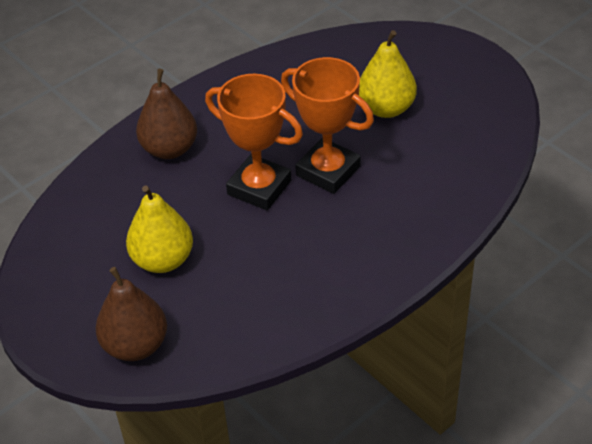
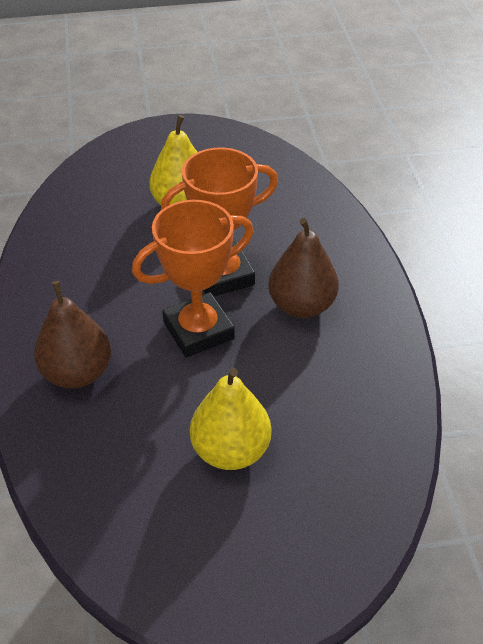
camera: 60 degrees left, 0 degrees up
(135, 345) = (332, 528): brown pear -> brown pear (301, 305)

